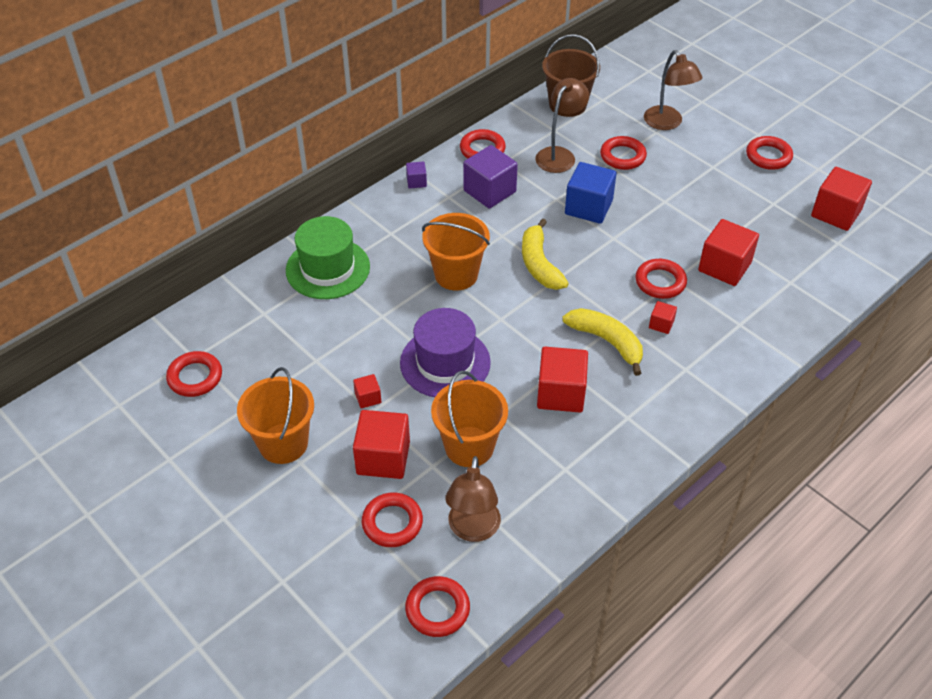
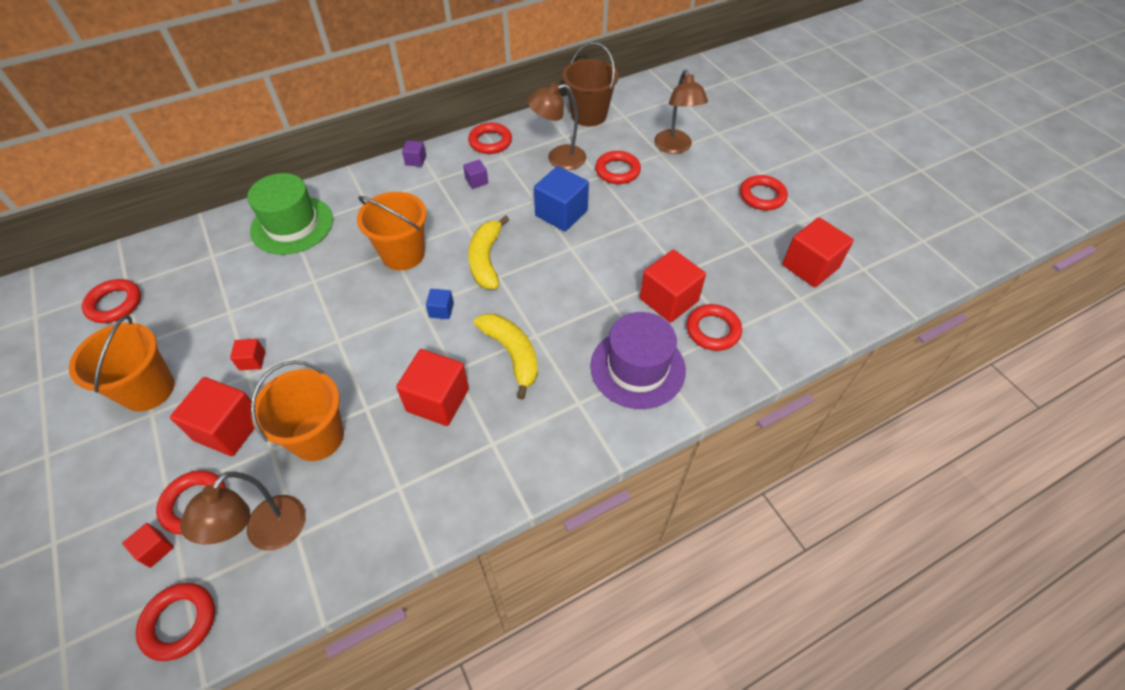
camera: 15 degrees right, 5 degrees up
(445, 362) = (344, 340): purple hat -> purple hat (637, 368)
(489, 191) = (476, 181): purple cube -> purple cube, size x0.48
(521, 317) = (441, 310): none -> blue cube
(559, 155) = (558, 159): brown lamp -> brown lamp turned 150 degrees counterclockwise
(660, 282) = (596, 302): red ring -> red ring (713, 330)
(661, 324) = (576, 347): red cube -> red cube (155, 549)

